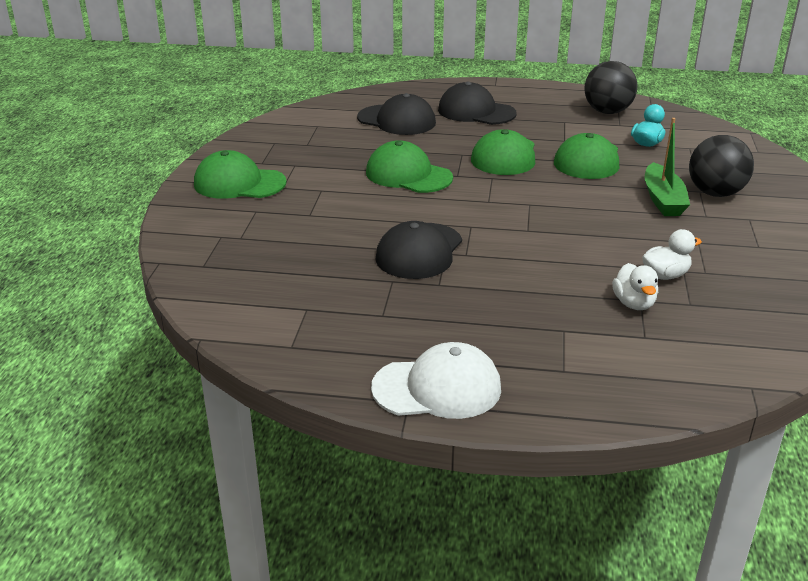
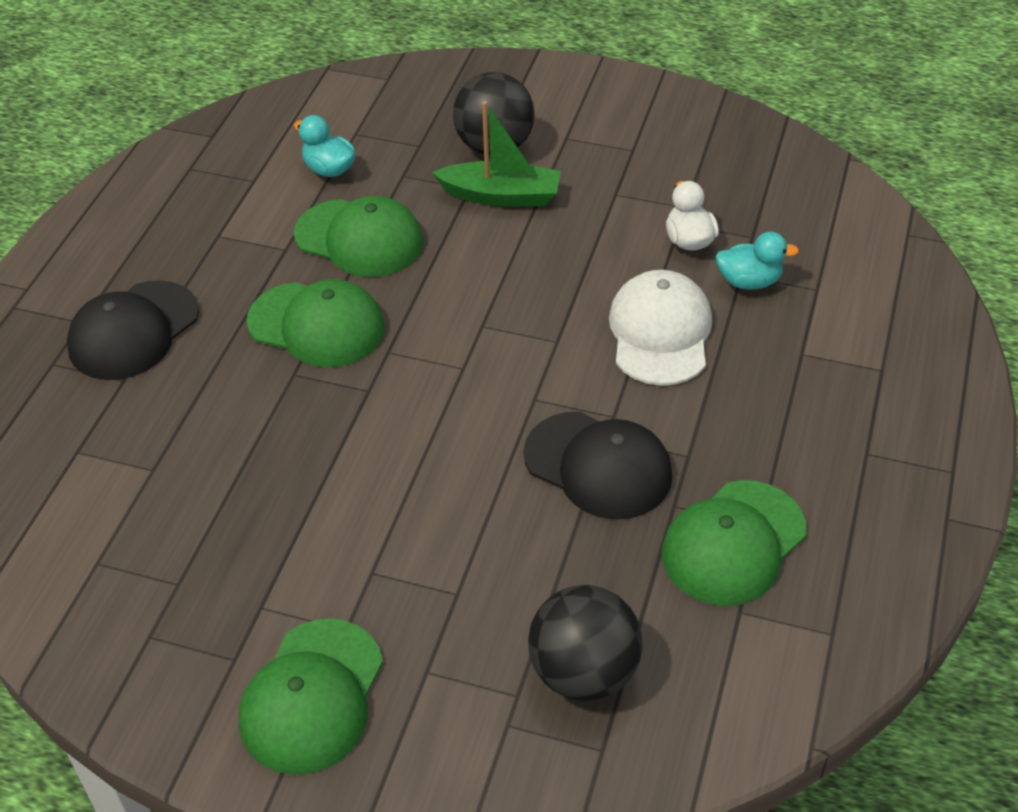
camera: 80 degrees left, 15 degrees up
(397, 120) = (124, 441): black cap -> none
(408, 175) = (350, 450): green cap -> green cap (733, 543)
(437, 388) = (919, 487): white cap -> white cap (660, 332)
(607, 112) = (201, 182): black ball -> black ball (583, 672)
(634, 303) = (749, 281): white duck -> turquoise duck

